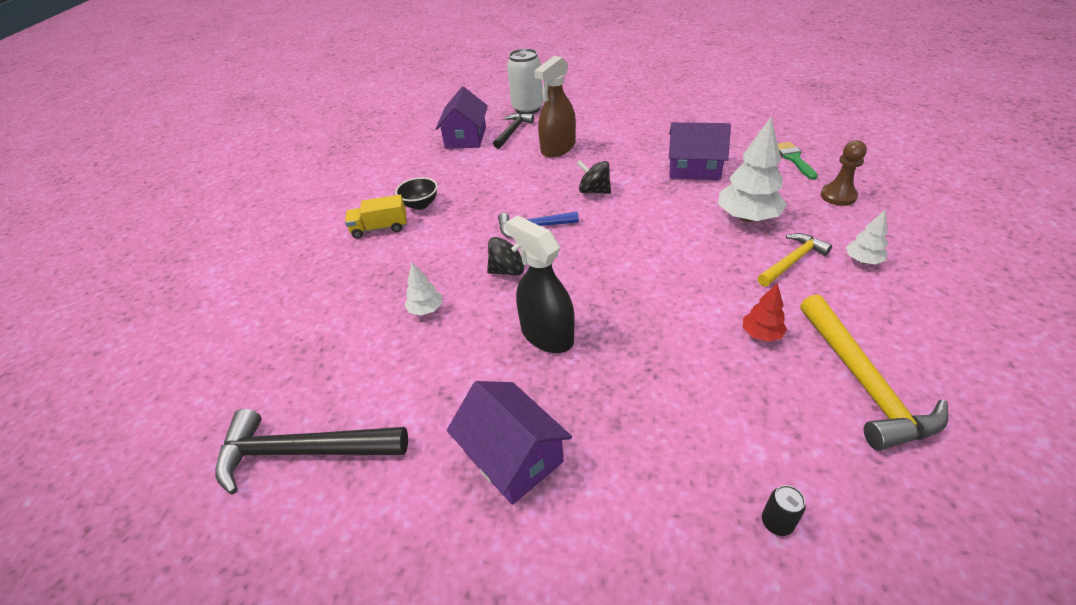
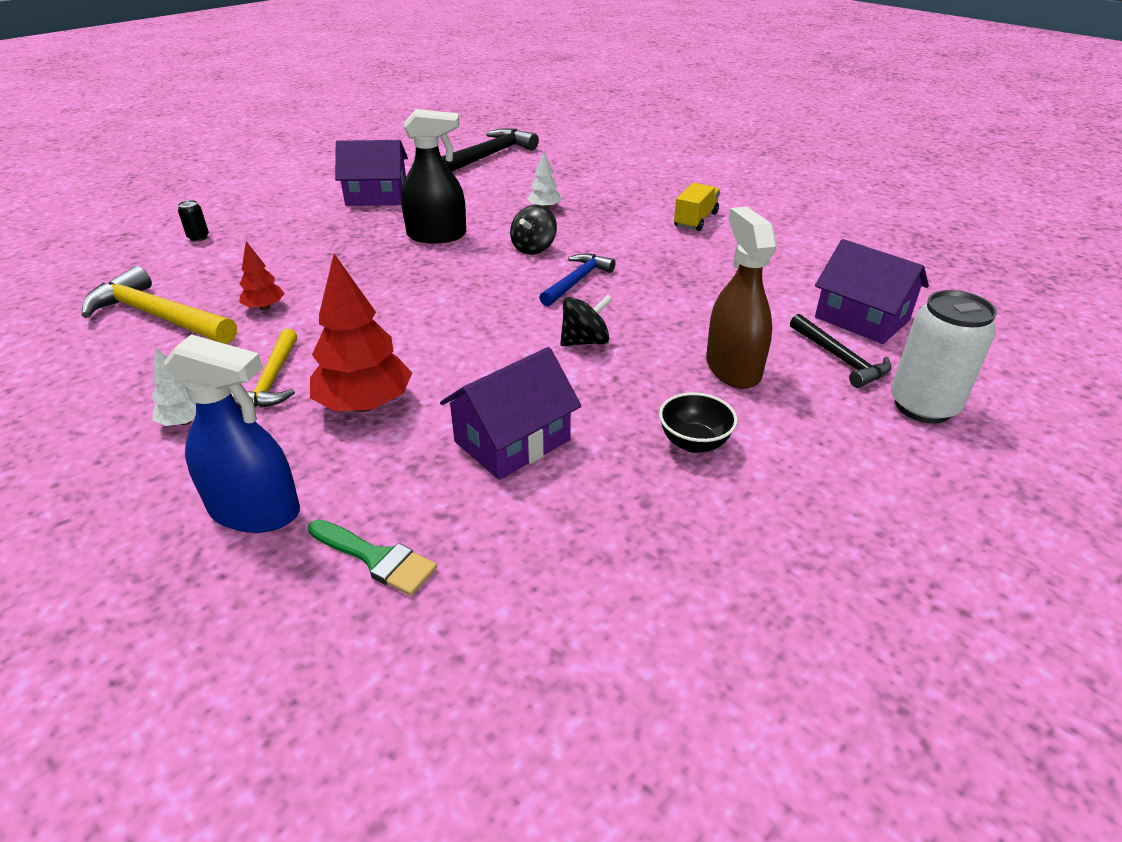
camera: 125 degrees right, 5 degrees down
(420, 205) = (712, 246): black bowl -> black bowl (694, 442)
(747, 217) = (365, 405): white tree -> red tree
(838, 196) = (255, 511): brown pawn -> blue spray bottle

